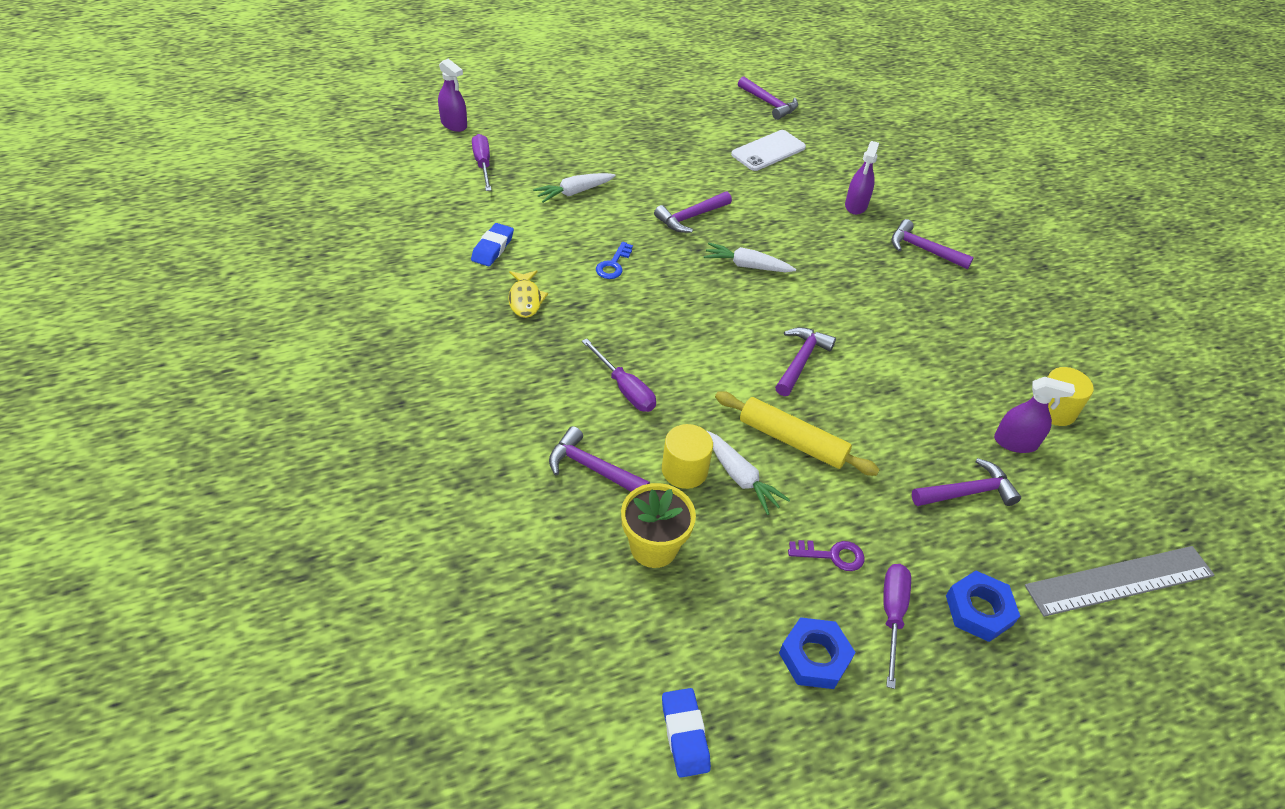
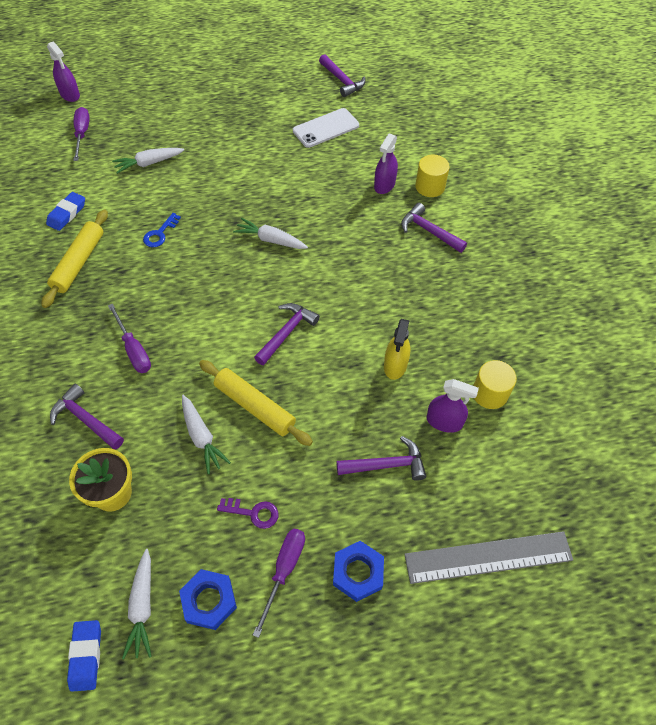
camera: 10 degrees right, 10 degrees up
(525, 299) = (79, 263): yellow fish -> yellow rolling pin
(684, 470) = (158, 427): yellow cylinder -> yellow cylinder (430, 187)
(691, 217) = (238, 191): purple hammer -> none
(735, 671) = (142, 607): none -> white carrot
(938, 388) = (395, 365): none -> yellow spray bottle

